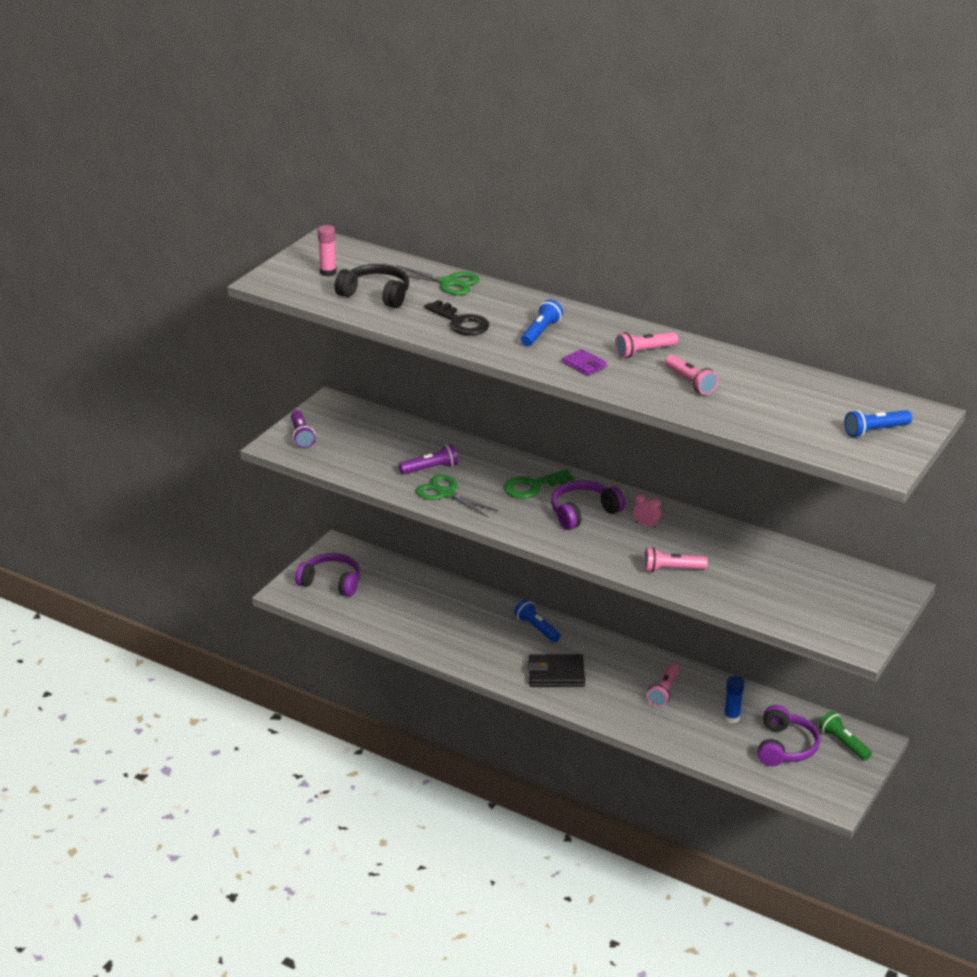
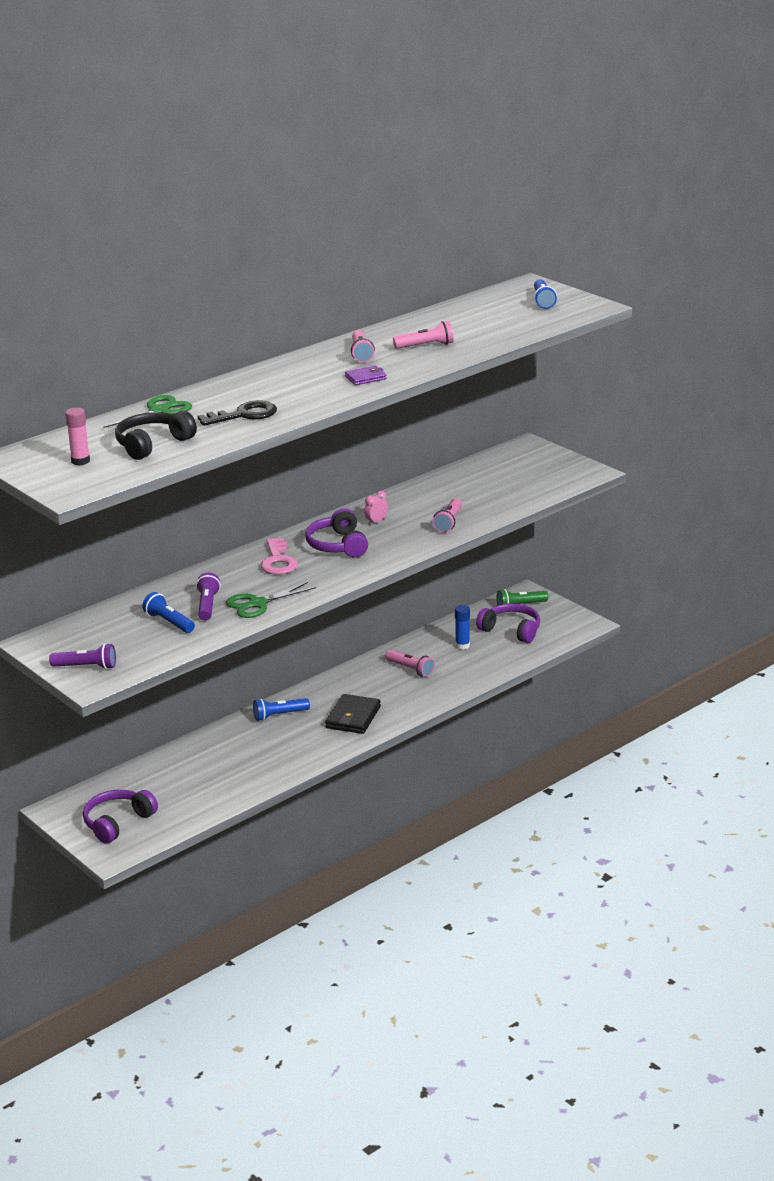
camera: 70 degrees left, 5 degrees down
(532, 486) = (278, 561): green key -> pink key
(540, 332) = (292, 386): blue flashlight -> blue flashlight (169, 622)

